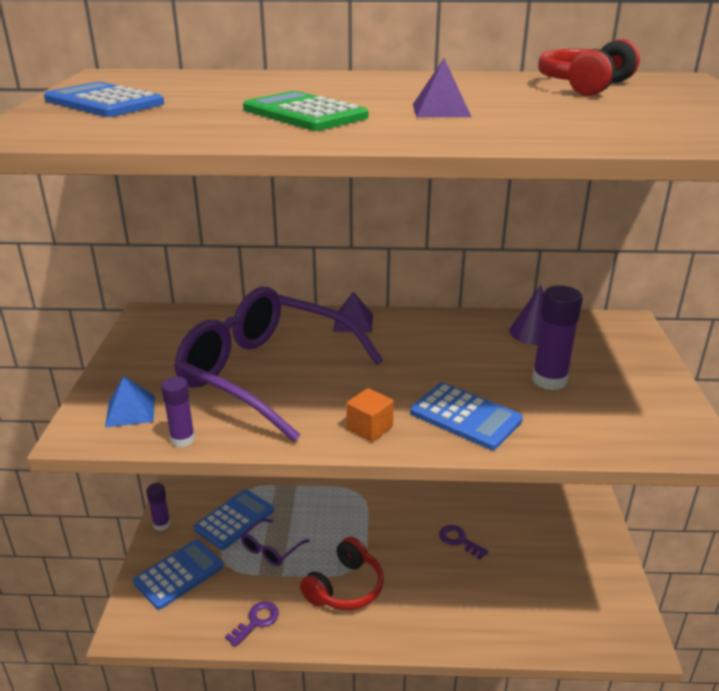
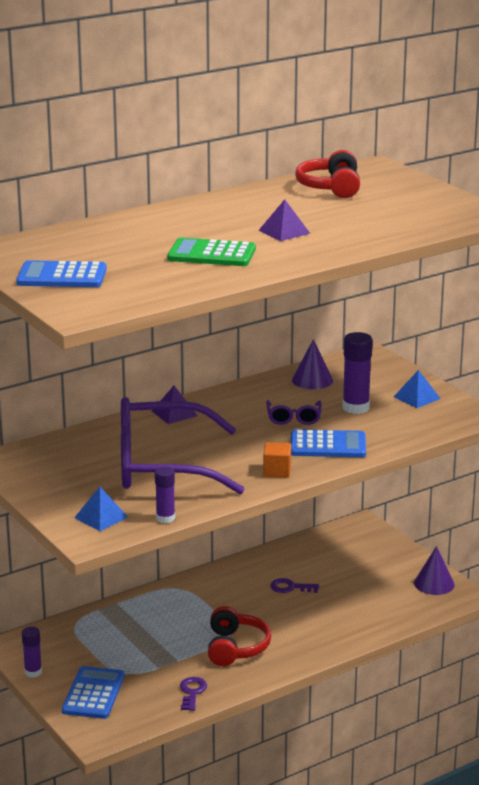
camera: 35 degrees left, 5 degrees down
(234, 520) = (93, 644): blue calculator -> none
(271, 549) = (149, 650): purple glasses -> purple glasses (293, 418)
(616, 609) = (434, 583): none -> purple cone
(639, 393) = (417, 397): none -> blue pyramid

